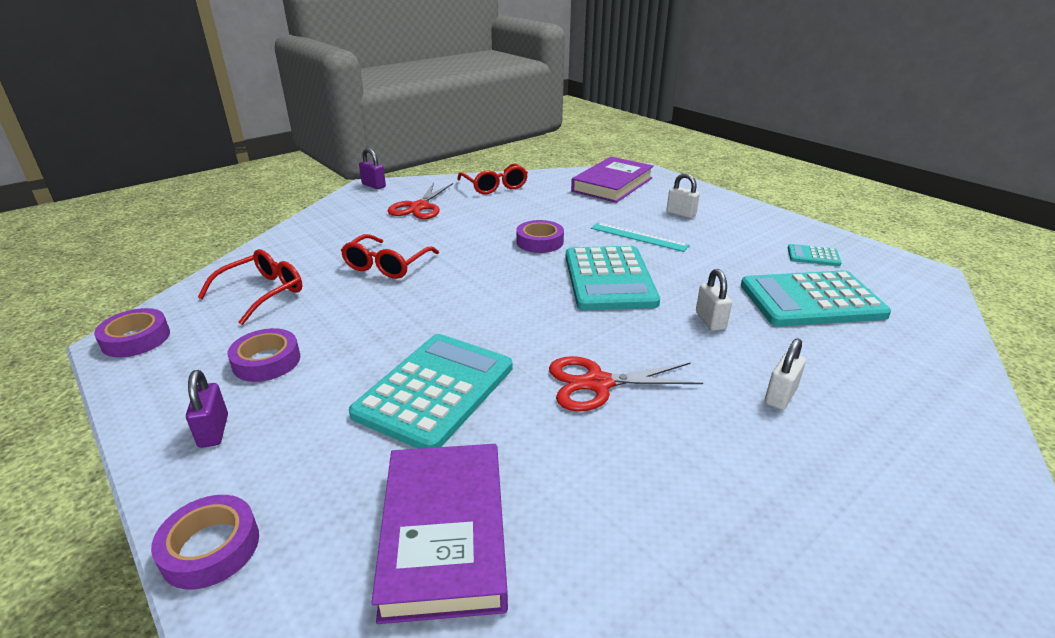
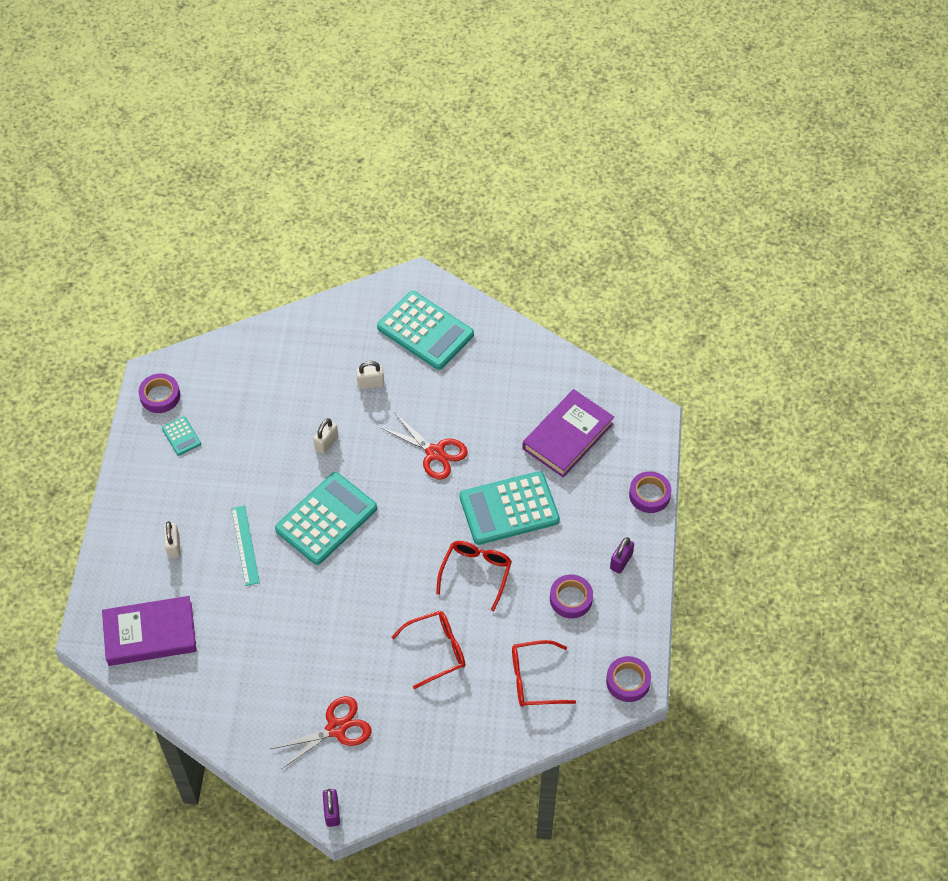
camera: 135 degrees left, 25 degrees up
(494, 186) = (240, 717): red glasses -> red glasses (476, 573)
(540, 242) = (313, 595): purple tape -> purple tape (160, 396)
(811, 300) = (253, 411): turquoise calculator -> turquoise calculator (425, 331)

